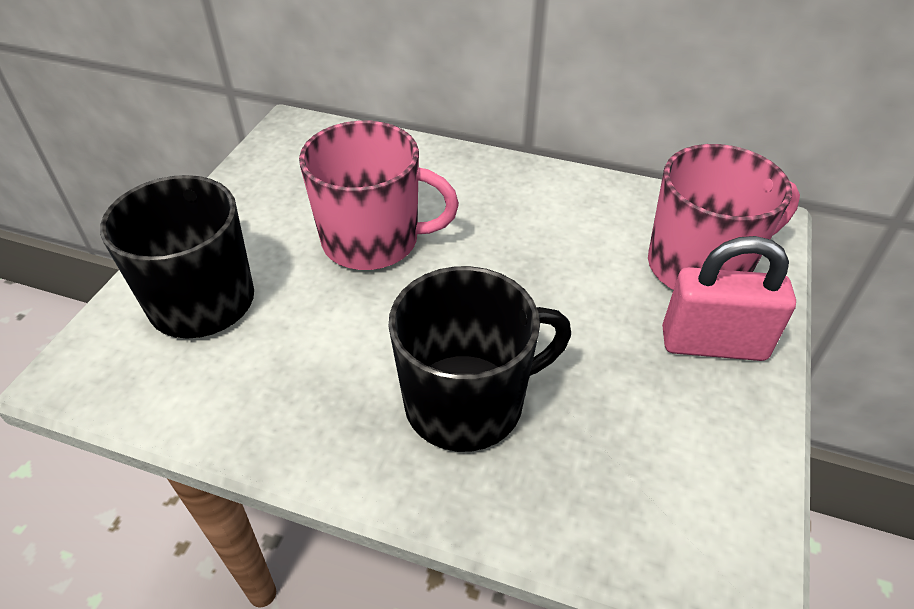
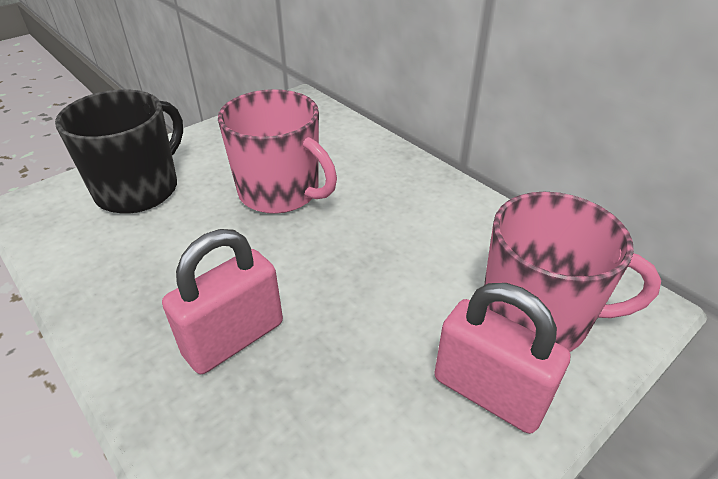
camera: 30 degrees right, 5 degrees down
(467, 402) = (234, 338): black mug -> pink padlock

